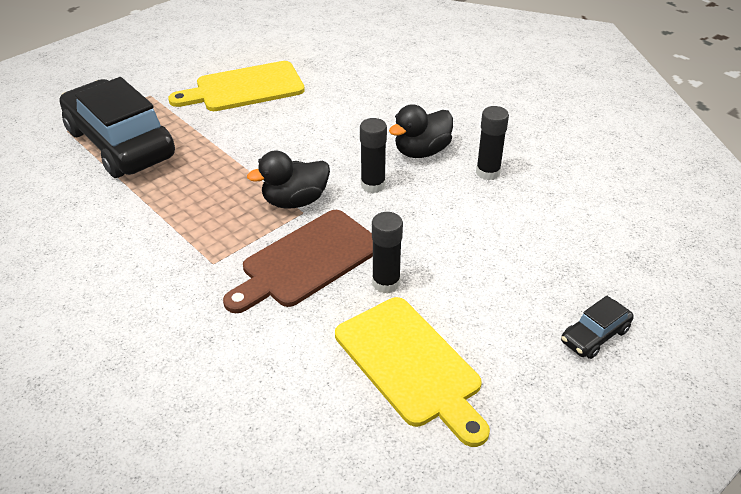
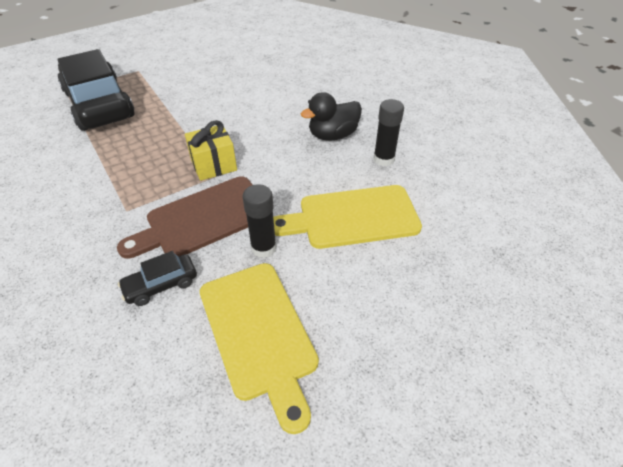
camera: 10 degrees right, 5 degrees up
(244, 88) = (210, 72): yellow cutting board -> yellow cutting board (352, 217)
(295, 201) = (214, 165): black duck -> yellow gift
(373, 185) = (282, 159): black glue stick -> none
(595, 336) = (443, 329): black car -> black car (161, 285)

